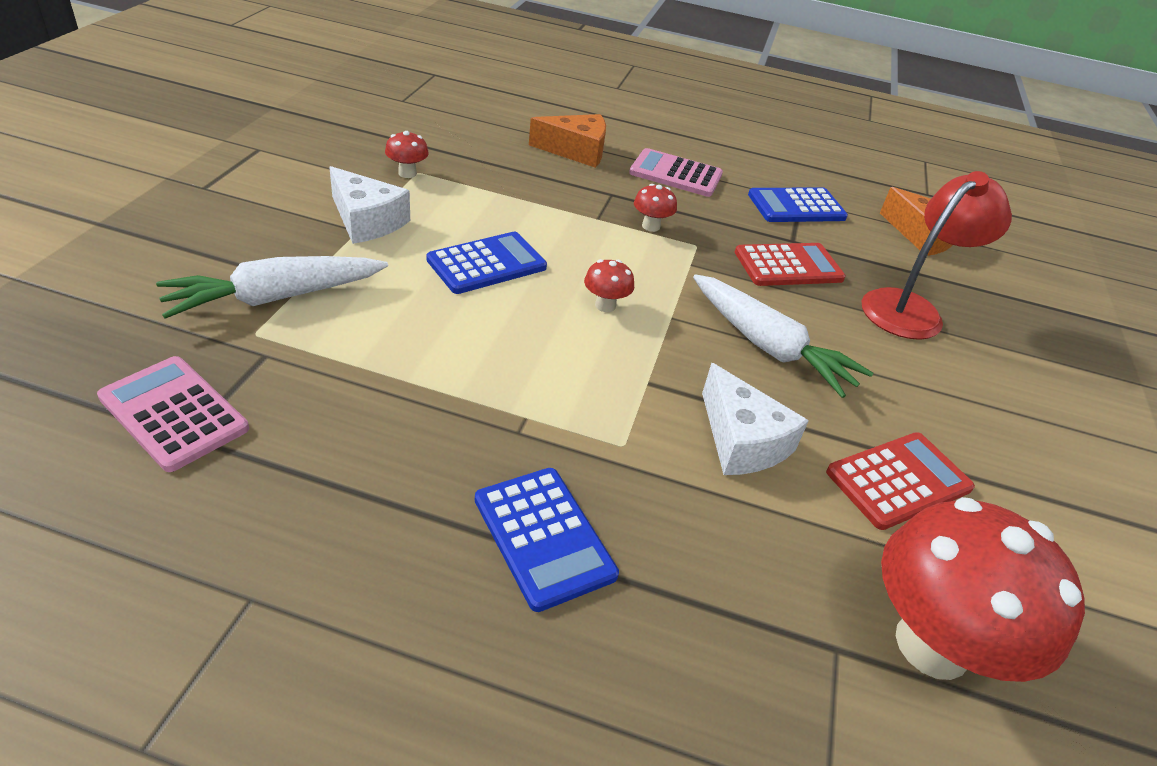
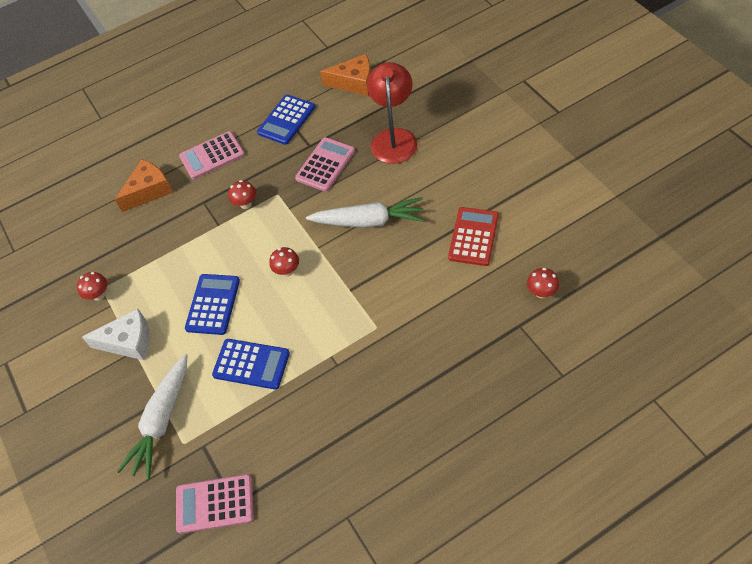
camera: 35 degrees left, 15 degrees up
(543, 537) = (398, 391): blue calculator -> blue calculator (251, 364)
(742, 441) = (410, 279): white cheese -> none
(788, 266) = (325, 165): red calculator -> pink calculator
(932, 645) = (541, 292): red mushroom -> red mushroom, size x0.42

